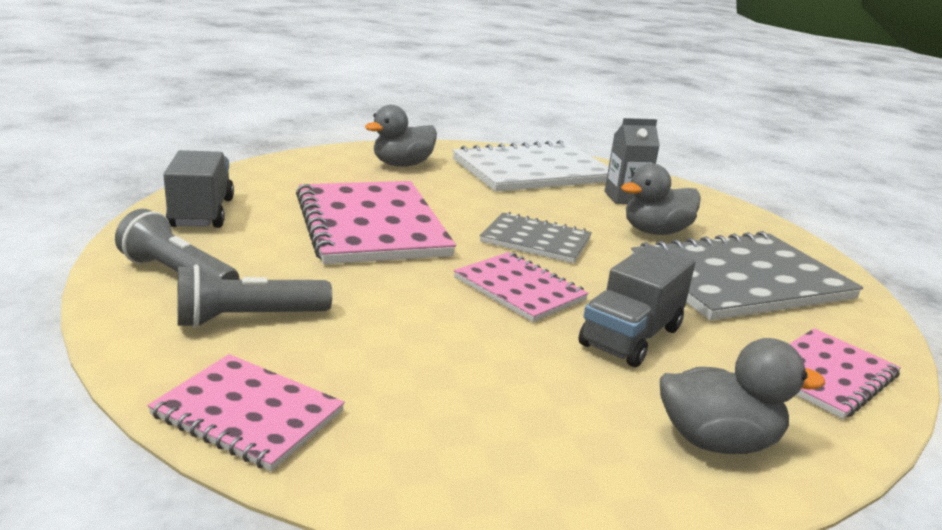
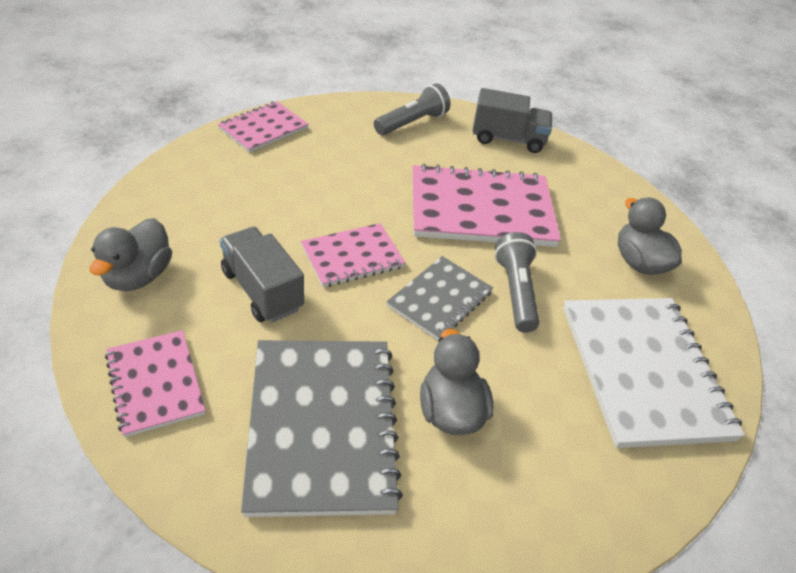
camera: 105 degrees right, 20 degrees up
(248, 318) = (352, 139): grey flashlight -> grey flashlight (515, 291)
(625, 198) = (557, 433): grey carton -> none

